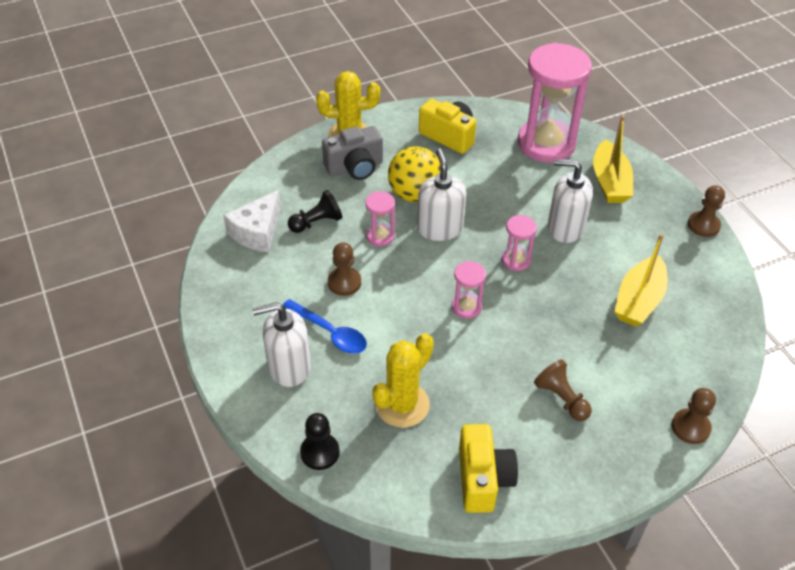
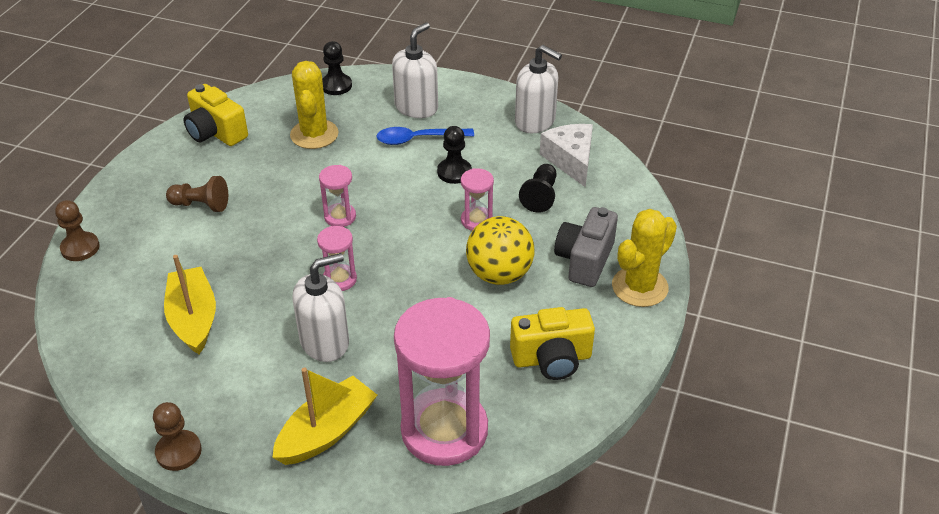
camera: 135 degrees right, 5 degrees down
(344, 282) = (454, 172): brown pawn -> black pawn
(440, 228) = (437, 260): white soap dispenser -> white soap dispenser (535, 121)
(609, 182) = (327, 432): yellow boat -> yellow boat turned 90 degrees clockwise

